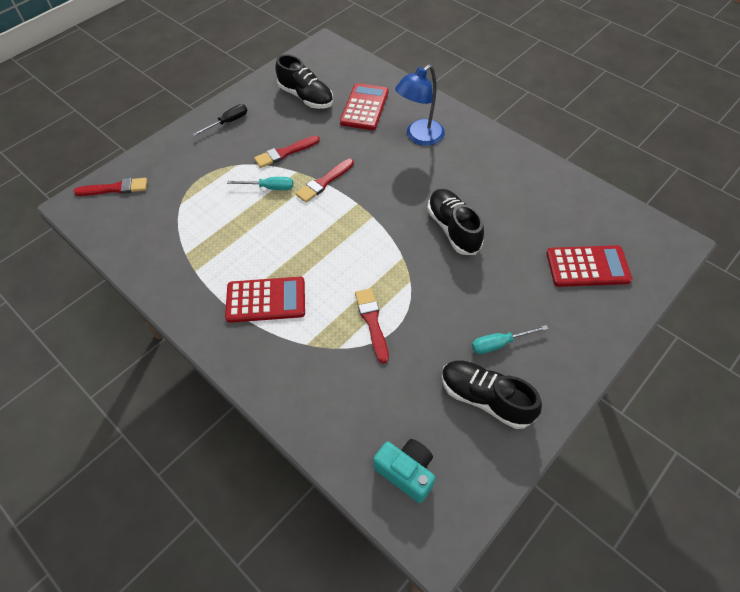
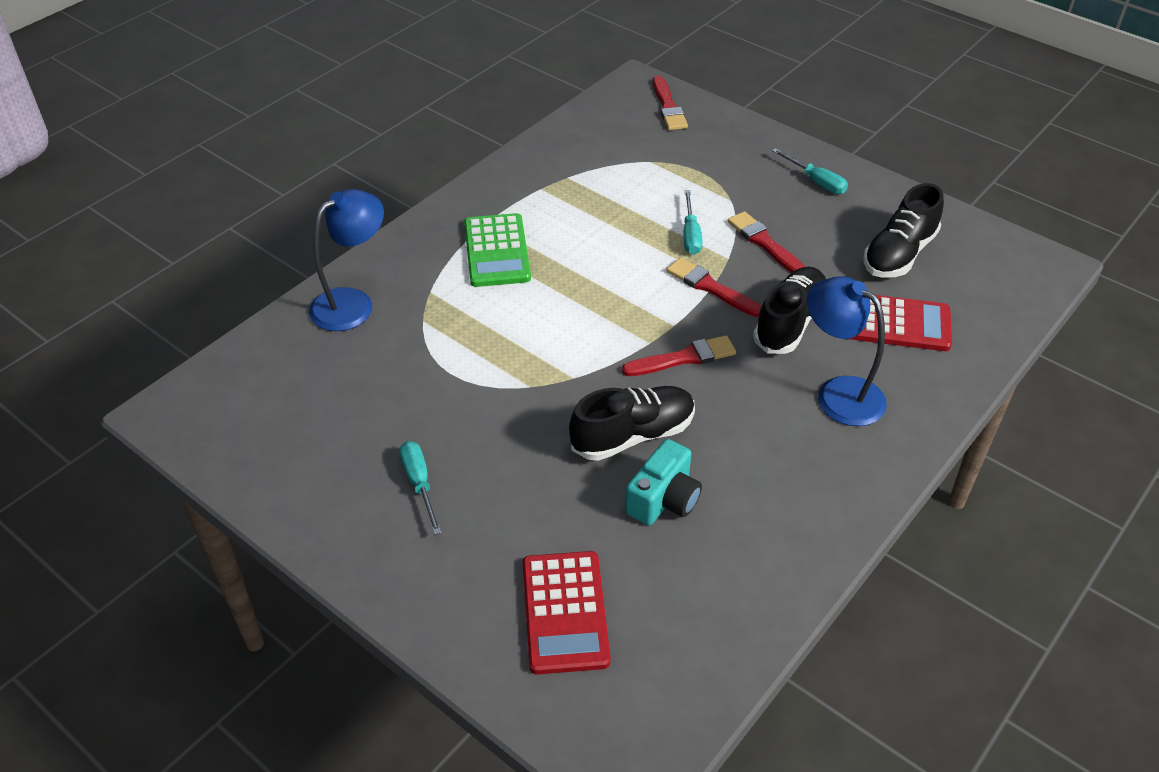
camera: 85 degrees right, 10 degrees down
(228, 122) = (816, 181): black screwdriver -> turquoise screwdriver
(266, 300) = (497, 251): red calculator -> green calculator
(313, 400) = (353, 303): none -> blue lamp
(372, 322) = (461, 349): red brush -> red brush (683, 358)
(406, 472) = (249, 387): turquoise camera -> turquoise camera (663, 499)
(485, 398) = (335, 464): black shoe -> black shoe (790, 323)

